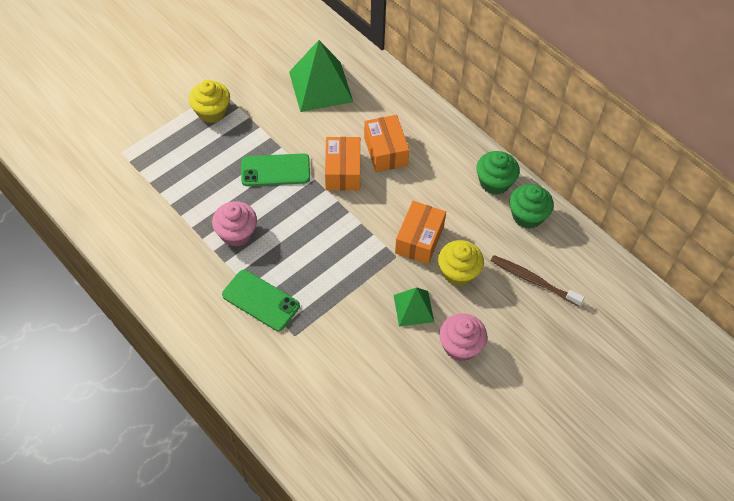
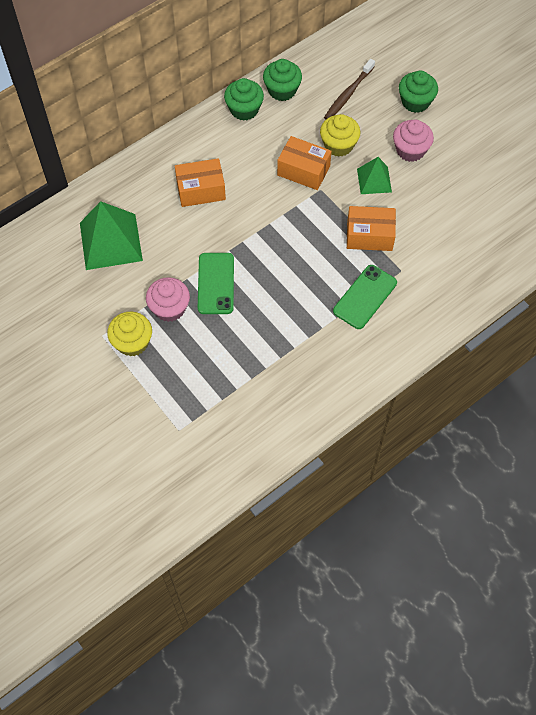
camera: 85 degrees left, 5 degrees up
(237, 233) = (289, 317): pink cupcake -> pink cupcake (169, 308)
(343, 171) = (222, 226): orange box -> orange box (369, 235)
(534, 352) = (415, 102): none -> green cupcake

